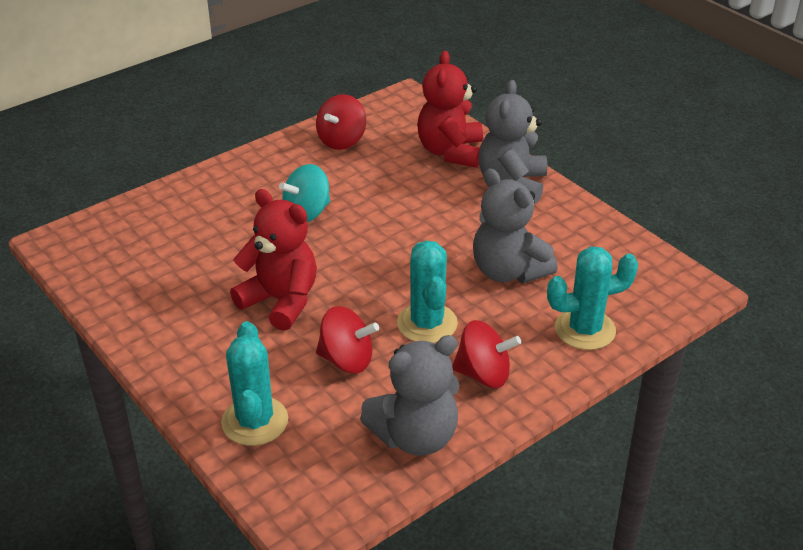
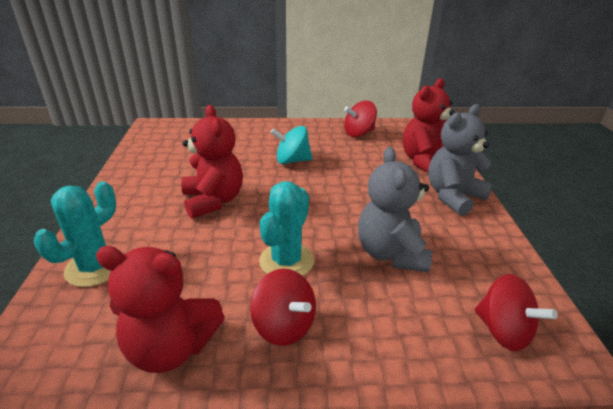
camera: 35 degrees right, 5 degrees down
(347, 360) = (202, 257): red spinning top -> red spinning top (503, 331)
(415, 436) = (171, 347): grey teddy bear -> red teddy bear
(584, 329) = (414, 336): turquoise cactus -> none

